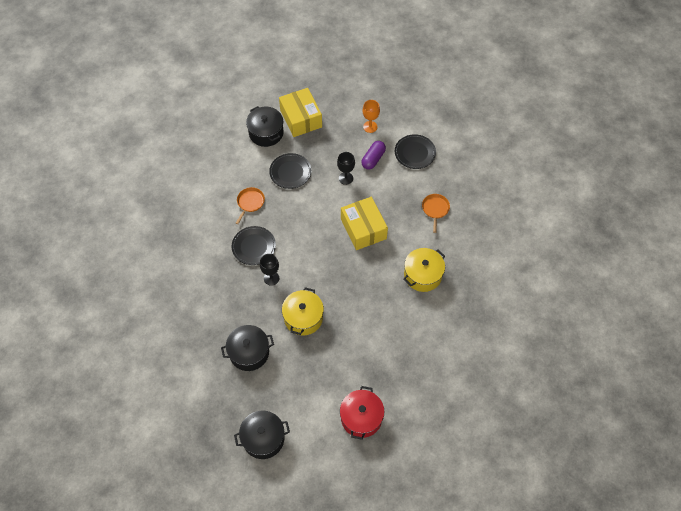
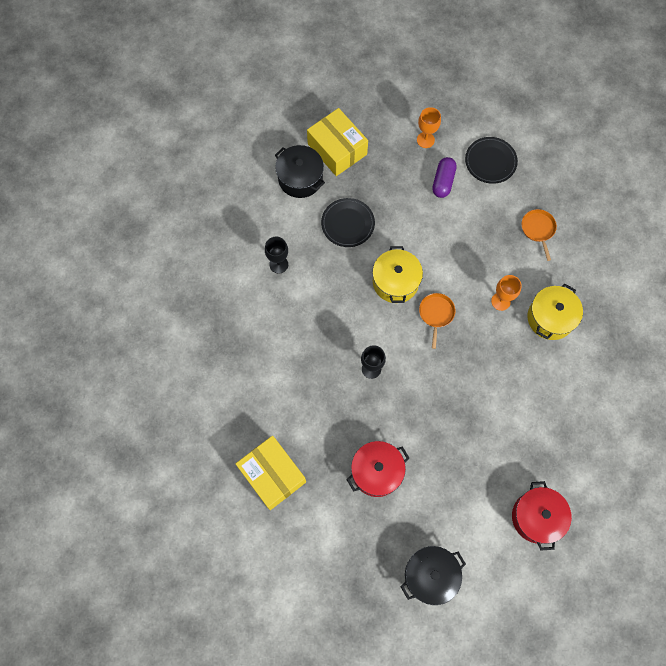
camera: 15 degrees left, 10 degrees up
(249, 352) = (376, 471): black pot -> red pot
(250, 203) = (312, 276): orange pan -> orange pan (436, 314)
(253, 246) = (336, 333): black plate -> none
(303, 318) = (427, 409): yellow pot -> yellow pot (395, 282)
(345, 178) = (418, 215): black goblet -> black goblet (278, 264)
(363, 229) = (461, 276): yellow box -> yellow box (272, 475)
(388, 254) = (500, 301): none -> orange goblet

